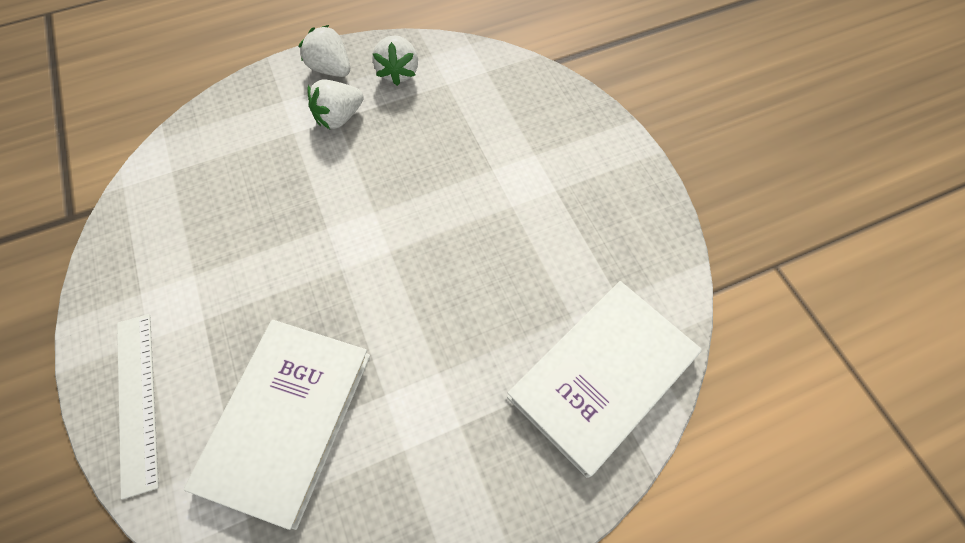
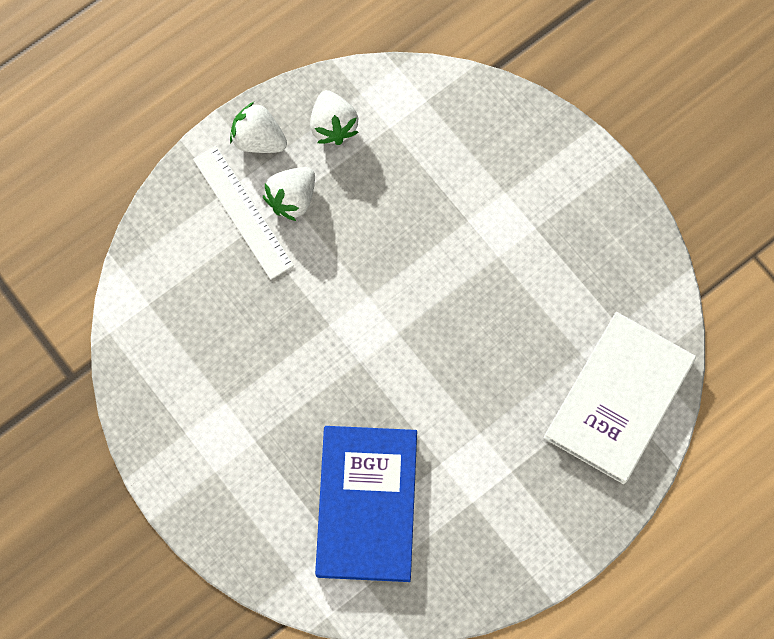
camera: 15 degrees left, 10 degrees up
(137, 400) = (233, 523): white ruler -> white ruler (242, 212)
(286, 419) = (366, 504): white book -> blue book

